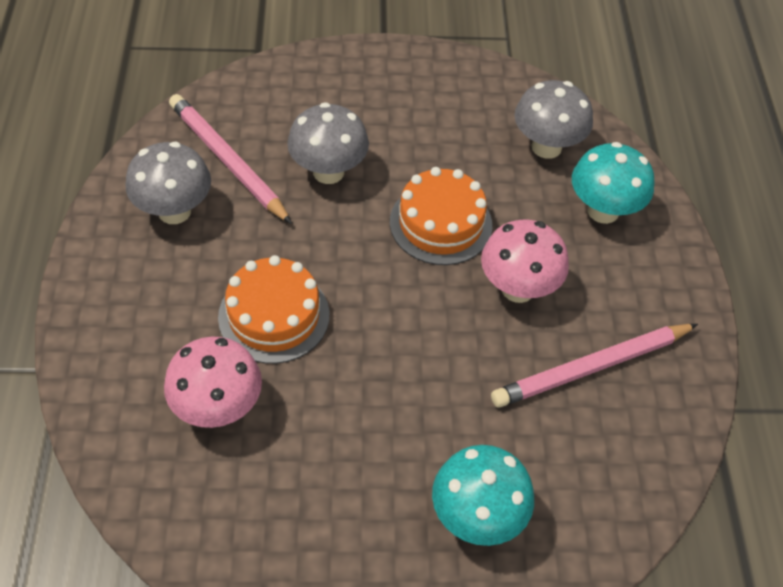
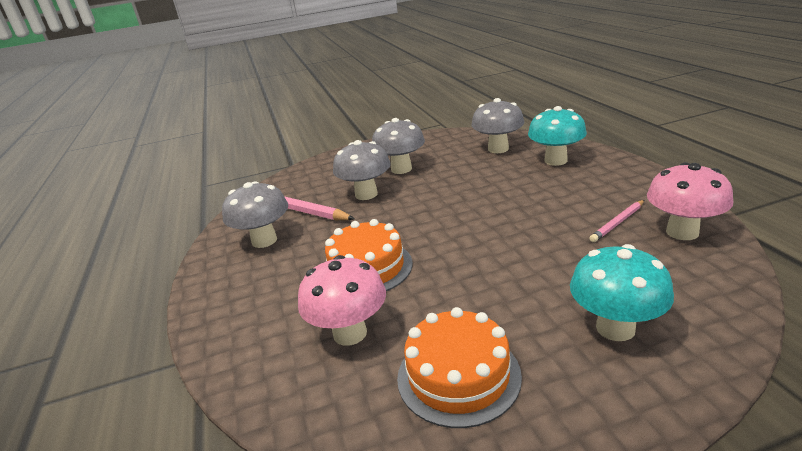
camera: 10 degrees left, 25 degrees down
(396, 134) = (401, 169): none -> grey mushroom
(440, 223) = (457, 193): orange cake -> orange cake (458, 376)
(518, 288) = (533, 204): pink mushroom -> pink mushroom (682, 232)
(590, 367) = (617, 223): pink pencil -> pink pencil, size x0.53

